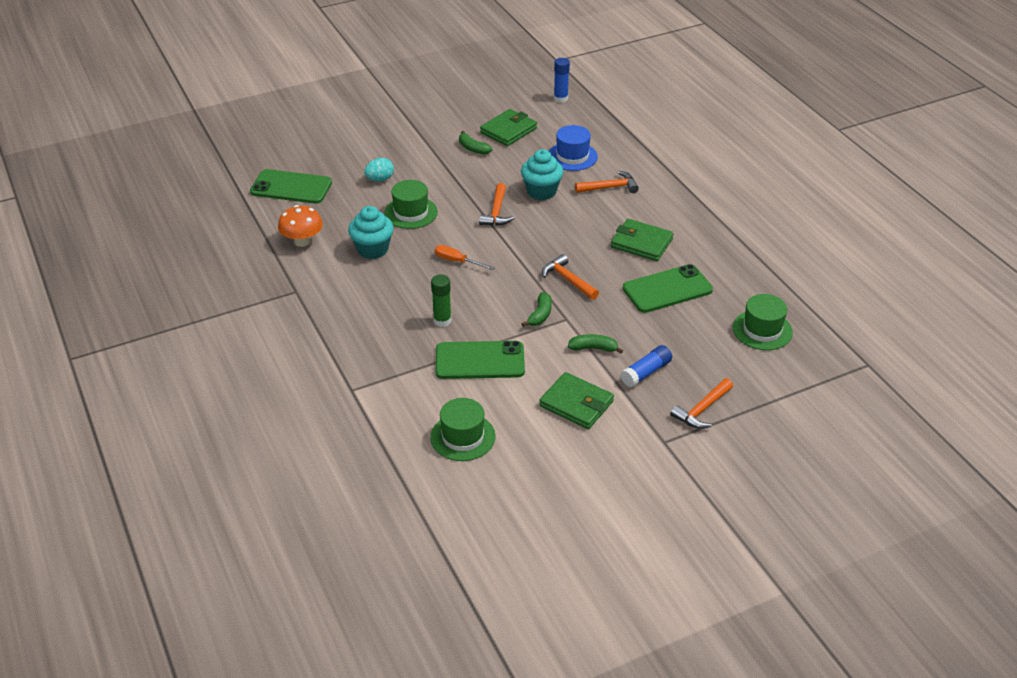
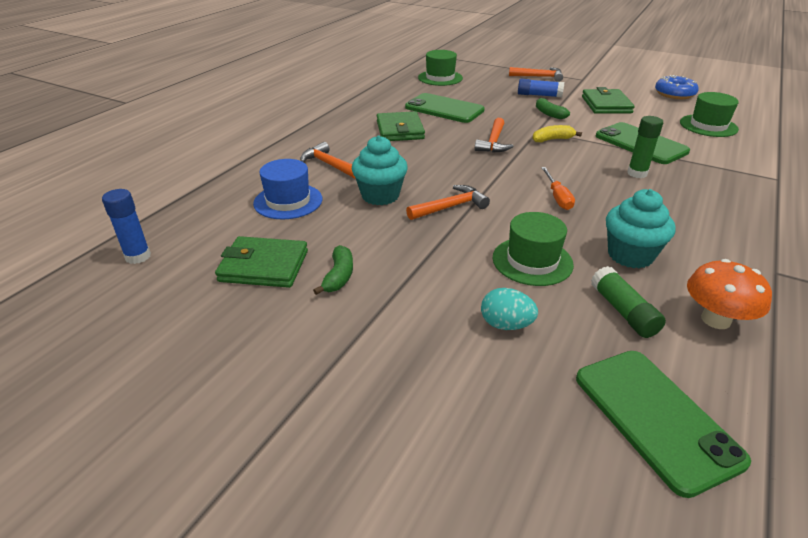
camera: 125 degrees left, 5 degrees down
(343, 217) = (623, 311): none -> green glue stick
(540, 315) = (552, 139): green banana -> yellow banana
(552, 484) = (674, 94): none -> blue donut

